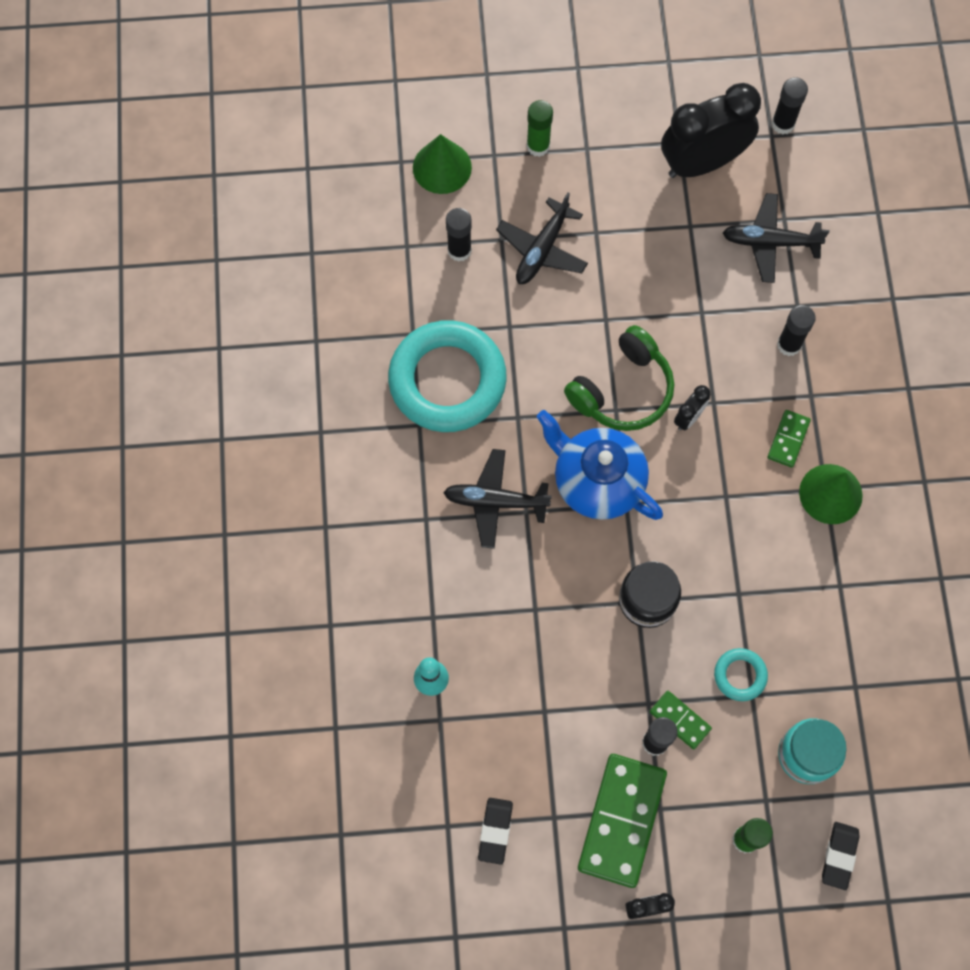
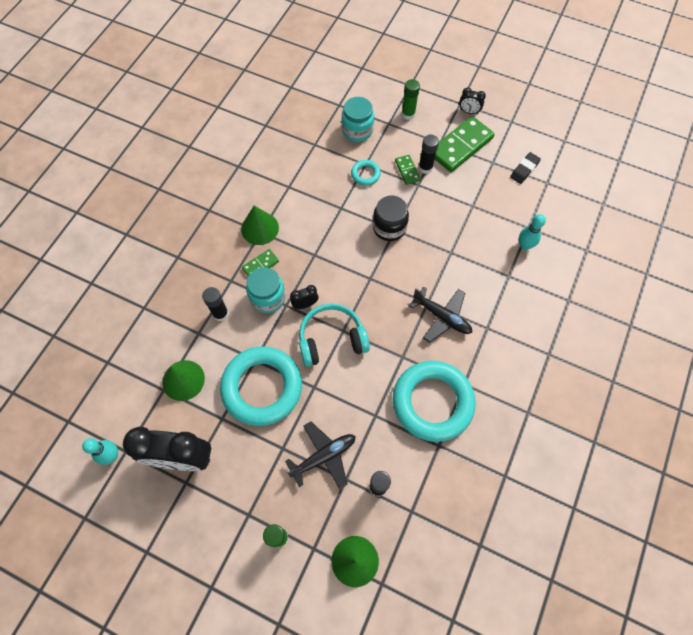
camera: 150 degrees left, 5 degrees down
(596, 481) = (378, 298): blue teapot -> none
(622, 390) = (331, 339): green headphones -> turquoise headphones
(668, 285) = (262, 387): none -> turquoise ring
(744, 399) = (267, 297): none -> turquoise jar
(770, 242) = (183, 380): black plane -> green cone
(783, 124) = (112, 455): black glue stick -> turquoise bowling pin
(839, 856) = (370, 90): black eraser -> none

